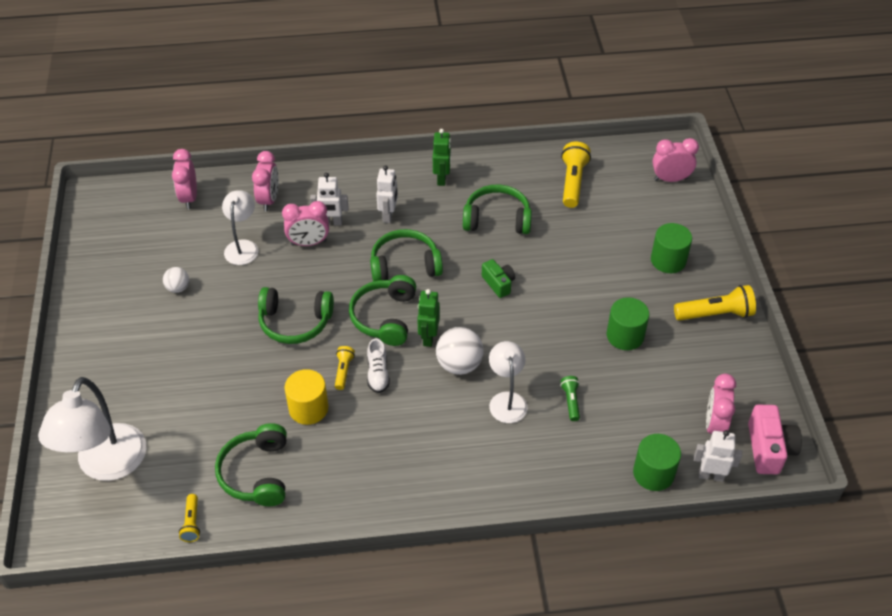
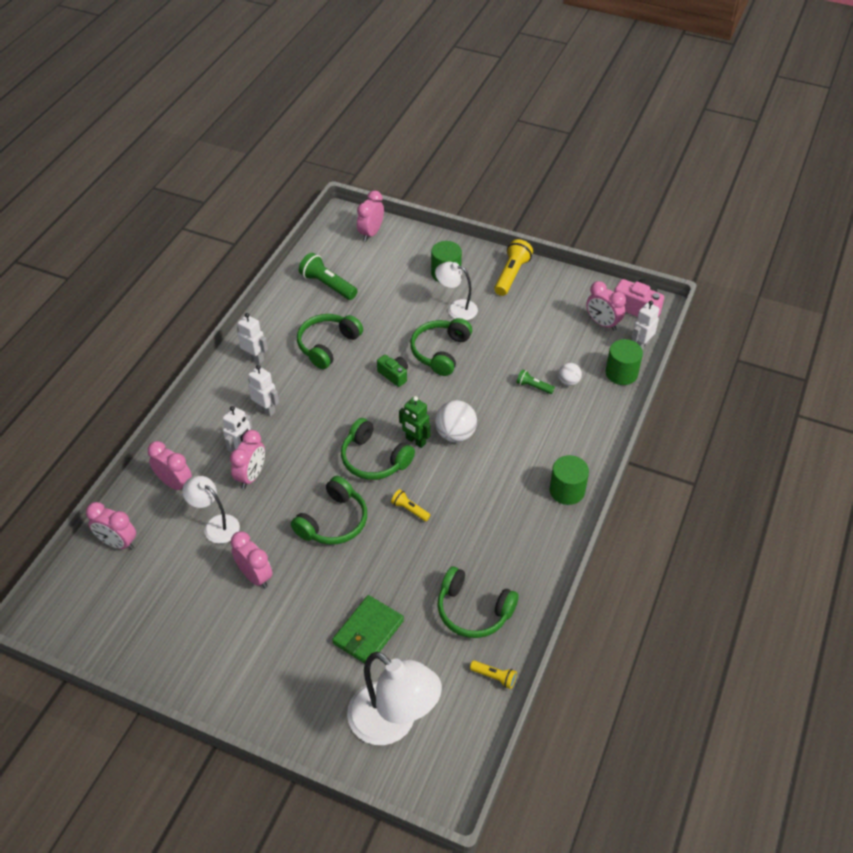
camera: 60 degrees left, 0 degrees up
(178, 288) = (226, 593): white ball -> white ball (568, 381)
(191, 403) = (368, 632): none -> green wallet
(206, 298) = (255, 576): none -> pink clock
(308, 408) = (431, 549): yellow cylinder -> none
(378, 374) = (428, 488): white shoe -> none
(405, 265) = (329, 423): green headphones -> green headphones (440, 352)
(442, 179) = (255, 358): green robot -> white robot
(498, 283) = (394, 375): green camera -> green camera turned 45 degrees clockwise
(507, 400) = (508, 421): white lamp -> white lamp (456, 308)
(572, 182) = (327, 285): yellow flashlight -> green flashlight
(625, 335) = (496, 329): green cylinder -> green cylinder (567, 490)

